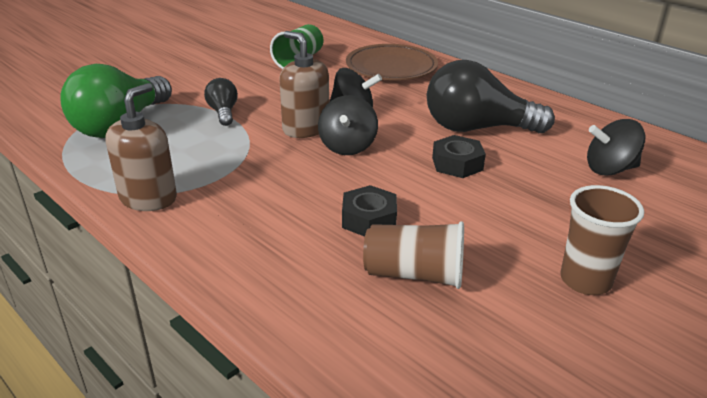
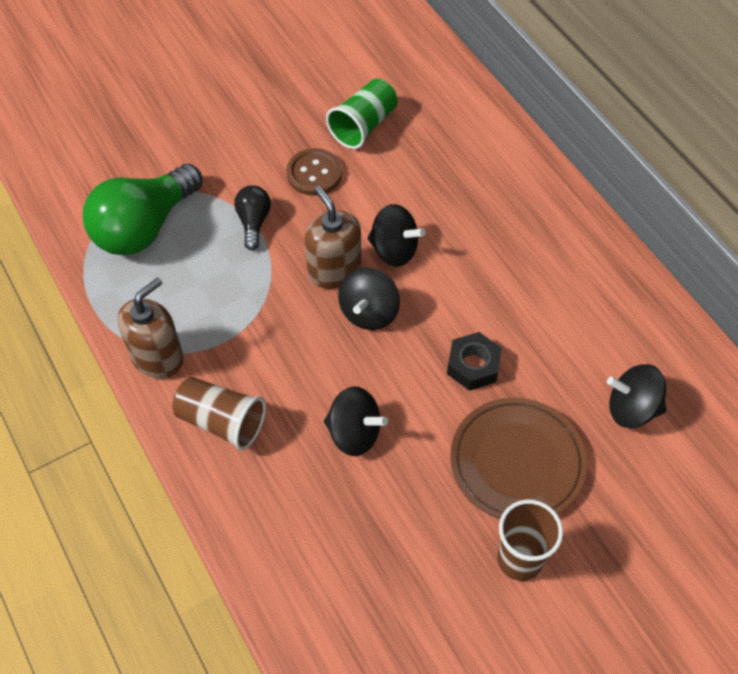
camera: 15 degrees right, 25 degrees up
(268, 85) = (314, 173): none -> brown button
(369, 219) = (354, 433): black nut -> black spinning top
(391, 67) = (470, 160): brown plate -> brown plate (517, 462)
(414, 274) = (370, 516): brown cup -> brown cup (222, 421)
(477, 128) = (521, 307): black light bulb -> none

